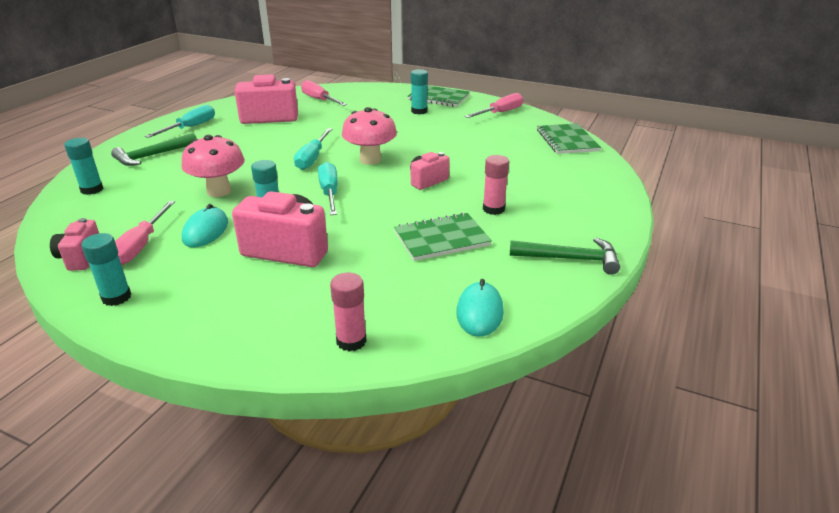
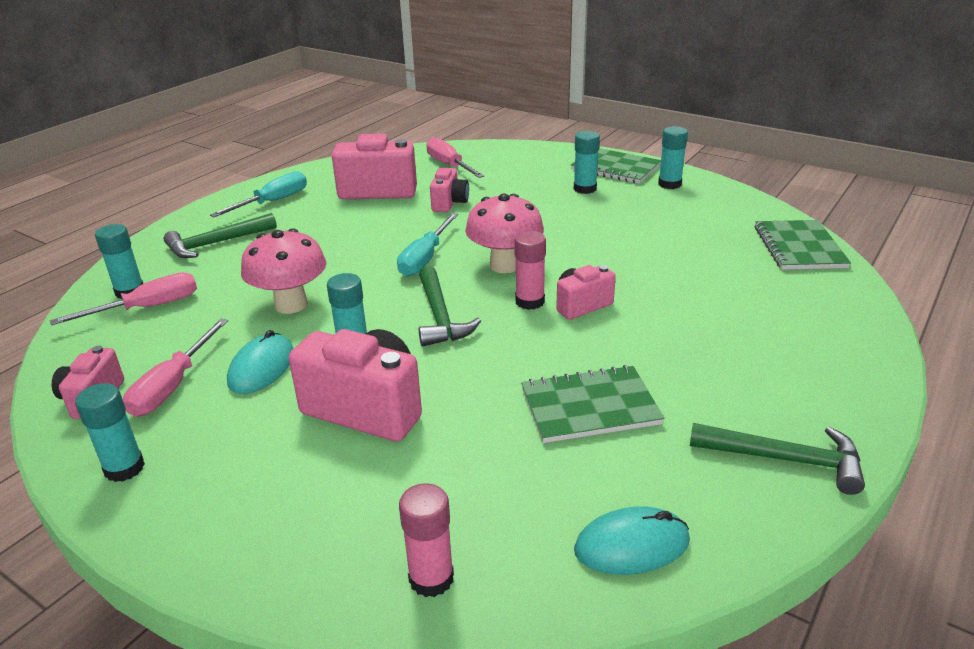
camera: 10 degrees right, 0 degrees up
(324, 123) = (449, 203): none -> pink camera
(329, 193) = (440, 316): turquoise screwdriver -> green hammer
(477, 106) = (669, 184): none -> turquoise glue stick
(479, 312) = (631, 545): turquoise mouse -> turquoise mouse turned 60 degrees clockwise
(493, 209) = (674, 360): pink glue stick -> pink glue stick (530, 301)
(500, 113) = (702, 196): pink screwdriver -> pink screwdriver (147, 308)

